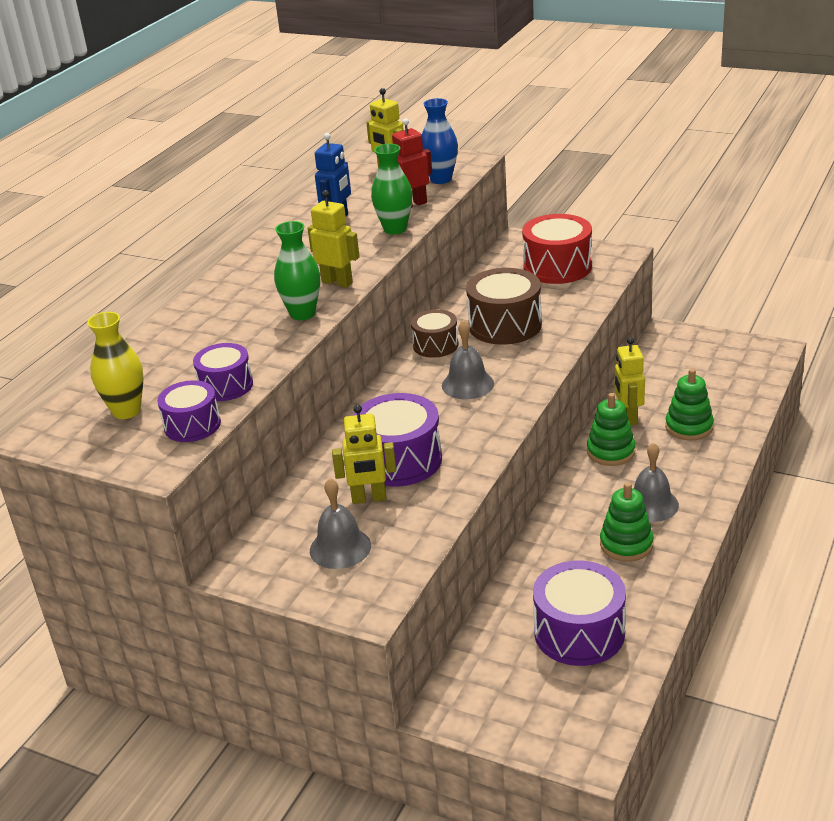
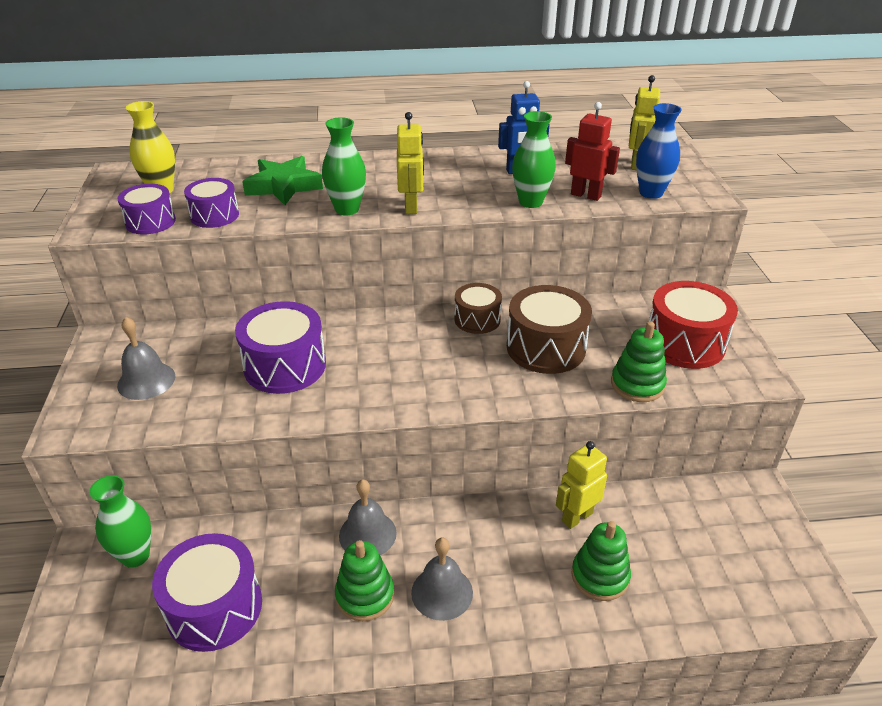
camera: 55 degrees right, 5 degrees up
(213, 338) = (284, 186): none -> green star
(369, 498) = (221, 370): yellow robot -> none
(467, 384) = (427, 361): grey bell -> grey bell (367, 534)
(481, 674) = (135, 556): none -> green vase
(611, 452) = (508, 525): green stacking toy -> green stacking toy (637, 384)

